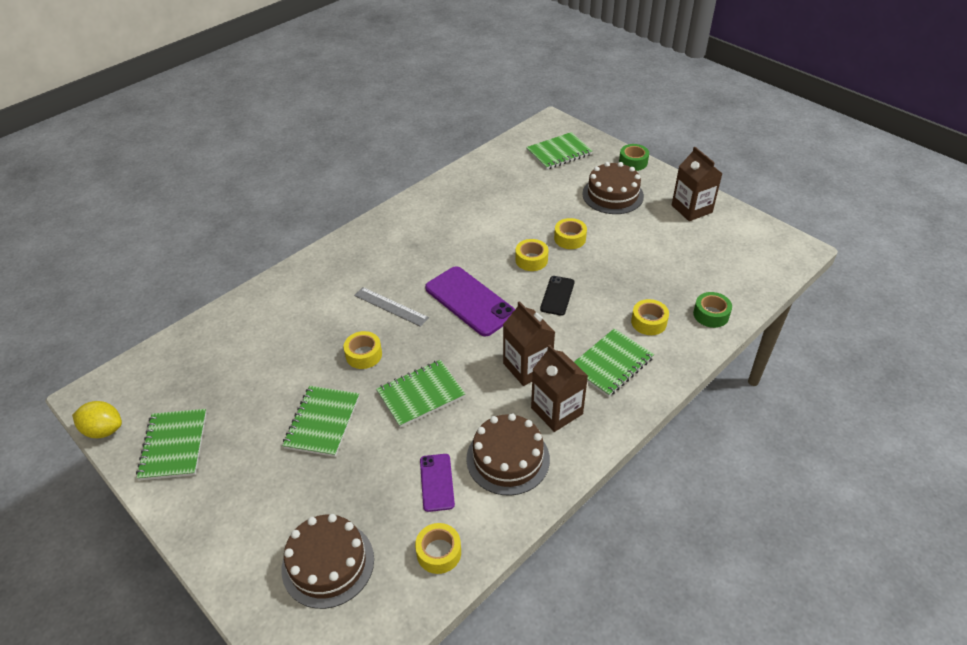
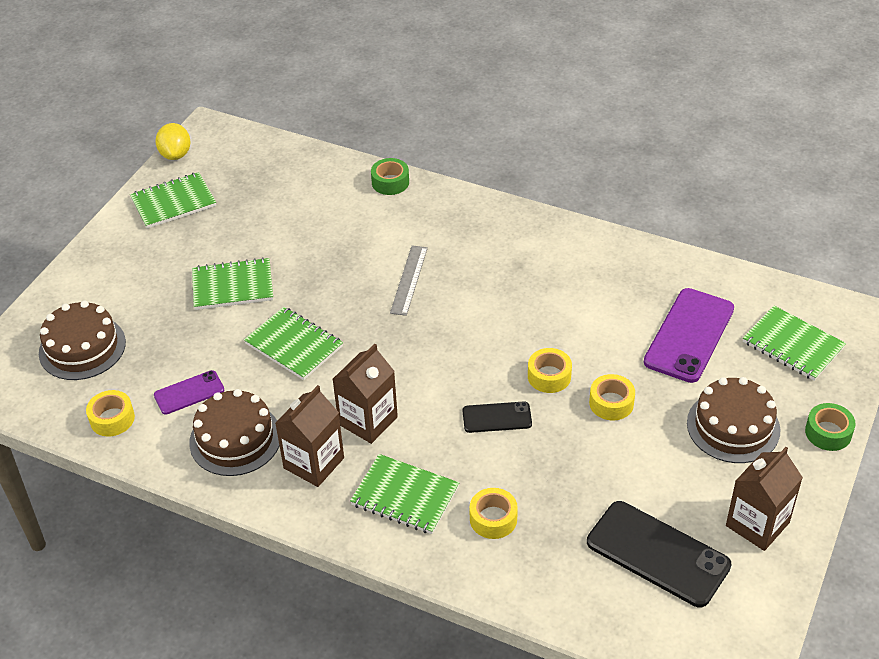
camera: 70 degrees right, 0 degrees up
(364, 355) = (330, 284): yellow tape -> none
(470, 301) = (449, 342): purple phone -> purple phone (689, 335)
(702, 255) = (658, 554): none -> black phone
(711, 314) = (539, 584): green tape -> green tape (390, 182)

